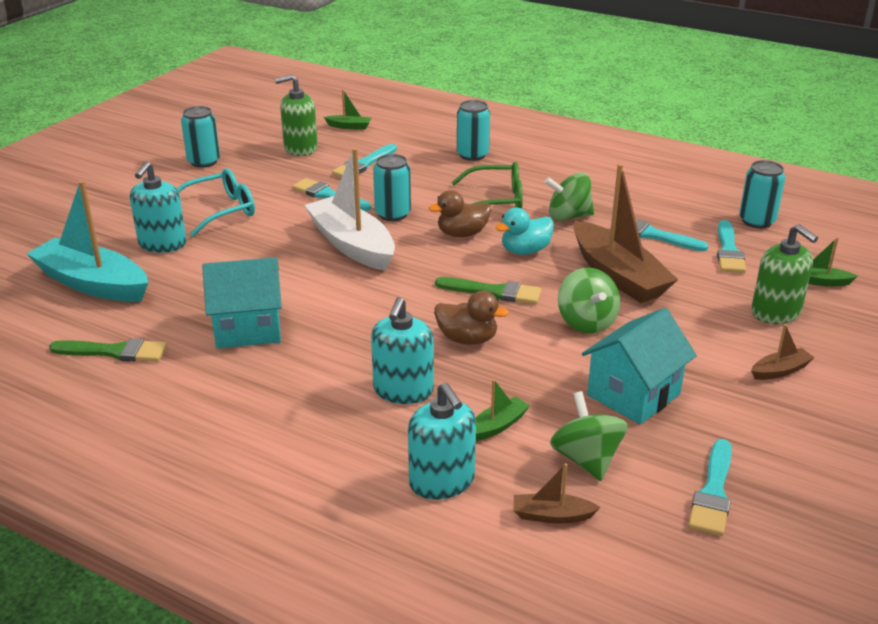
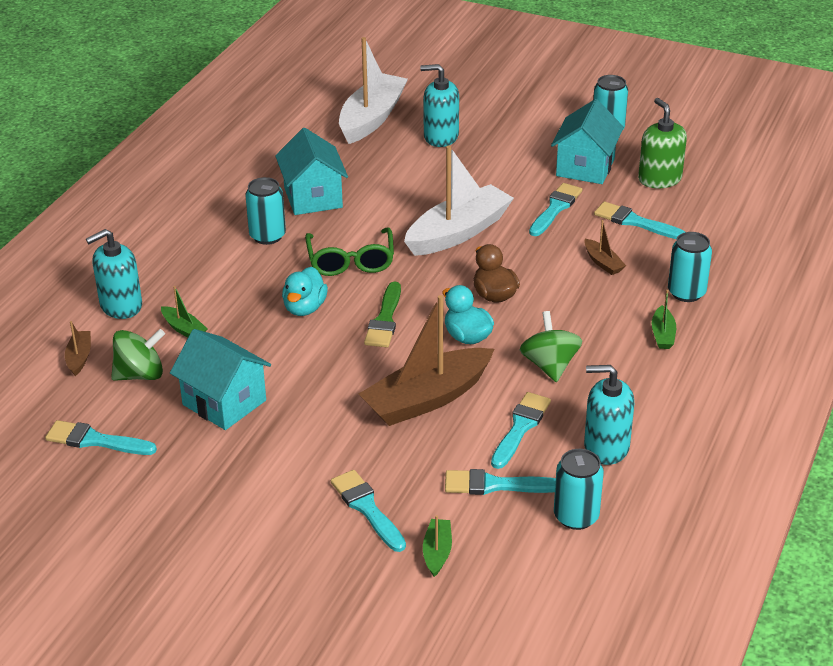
camera: 85 degrees right, 5 degrees up
(92, 284) = (372, 118): turquoise boat -> white boat
(114, 352) = (278, 146): green brush -> none
(220, 211) = (508, 154): turquoise glasses -> none
(264, 177) = (585, 167): none -> turquoise house
(349, 126) = (730, 203): green boat -> green boat (663, 334)
(393, 214) = (526, 250): turquoise can -> turquoise can (267, 236)
(403, 390) = (230, 280): turquoise soap dispenser -> turquoise soap dispenser (606, 447)
(467, 339) = (304, 308): brown duck -> turquoise duck
(496, 201) = (574, 314): green glasses -> green glasses (351, 261)
(586, 322) = (337, 376): green spinning top -> none
(776, 312) = (367, 508): green soap dispenser -> turquoise brush
(780, 371) = (262, 499): brown boat -> brown boat (603, 263)

